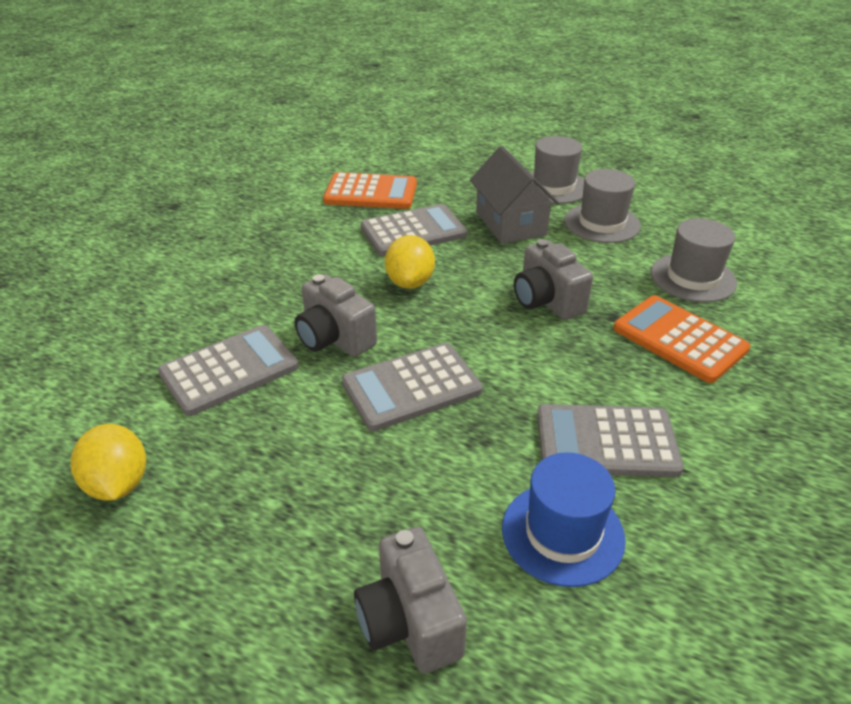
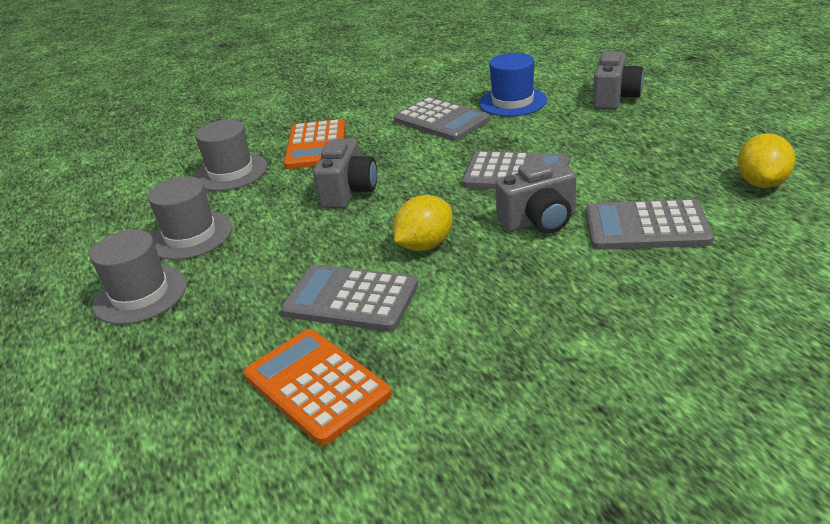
camera: 135 degrees left, 5 degrees down
(334, 338) = (539, 221): grey camera -> grey camera turned 75 degrees clockwise
(510, 223) = (254, 268): grey house -> none

